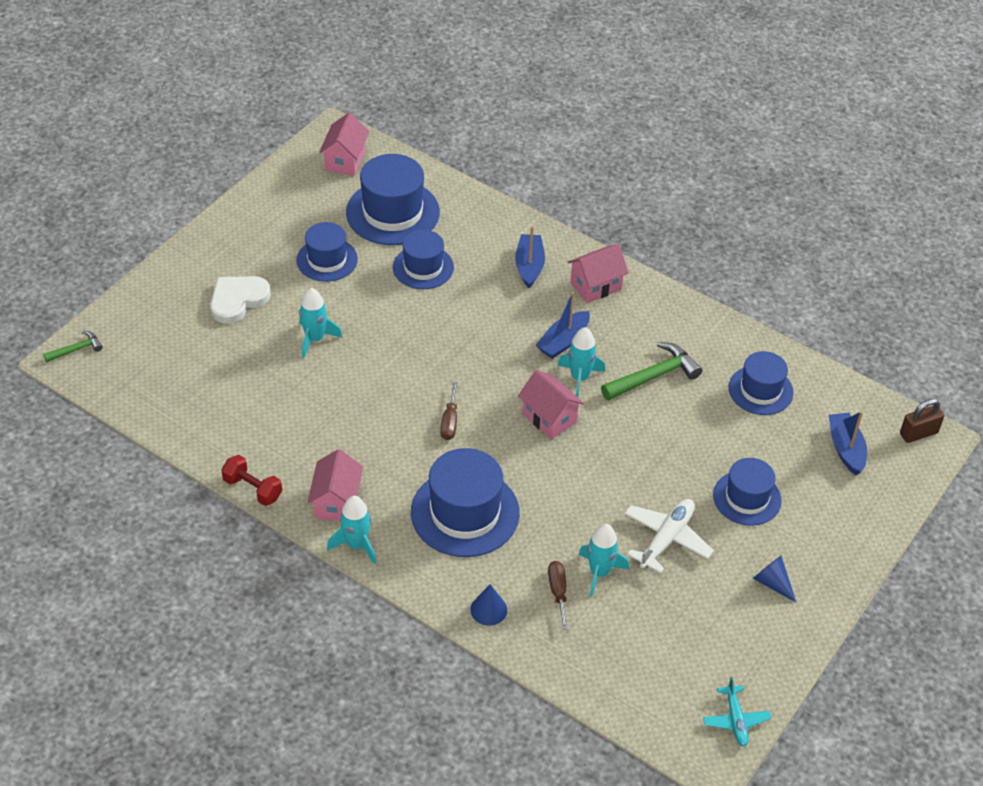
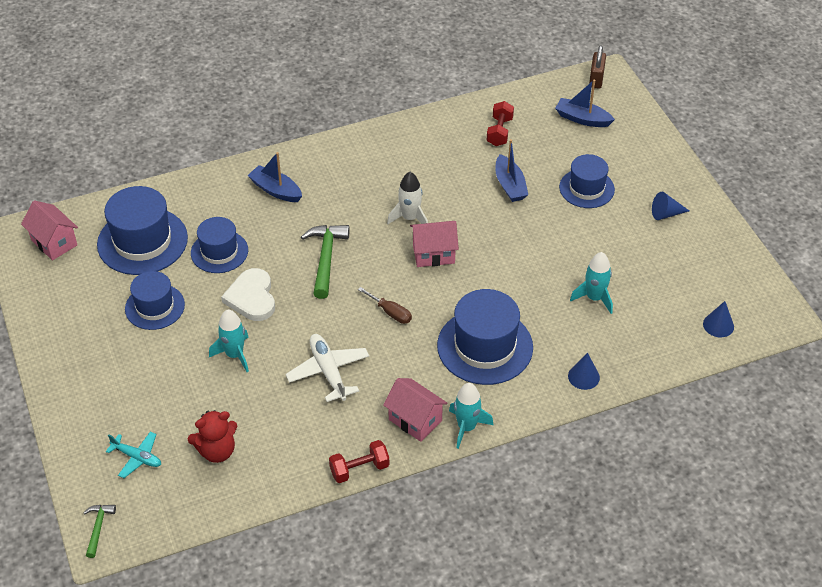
camera: 55 degrees left, 0 degrees up
(204, 382) = (217, 451): none -> red teddy bear
(238, 300) = (145, 386): white heart -> white heart (252, 297)
(558, 592) = (595, 329): brown screwdriver -> none
(563, 341) = (367, 209): blue boat -> blue boat (510, 185)
(580, 378) = (410, 218): turquoise rocket -> white rocket
(596, 286) = (329, 164): pink house -> none
(651, 698) = (718, 325): none -> blue cone
(653, 376) = (442, 178): green hammer -> green hammer (326, 259)
(666, 538) = (591, 247): white plane -> white plane (328, 371)
(735, 720) = (763, 291): turquoise plane -> turquoise plane (137, 457)
(760, 390) = (499, 132): blue hat -> red dumbbell

